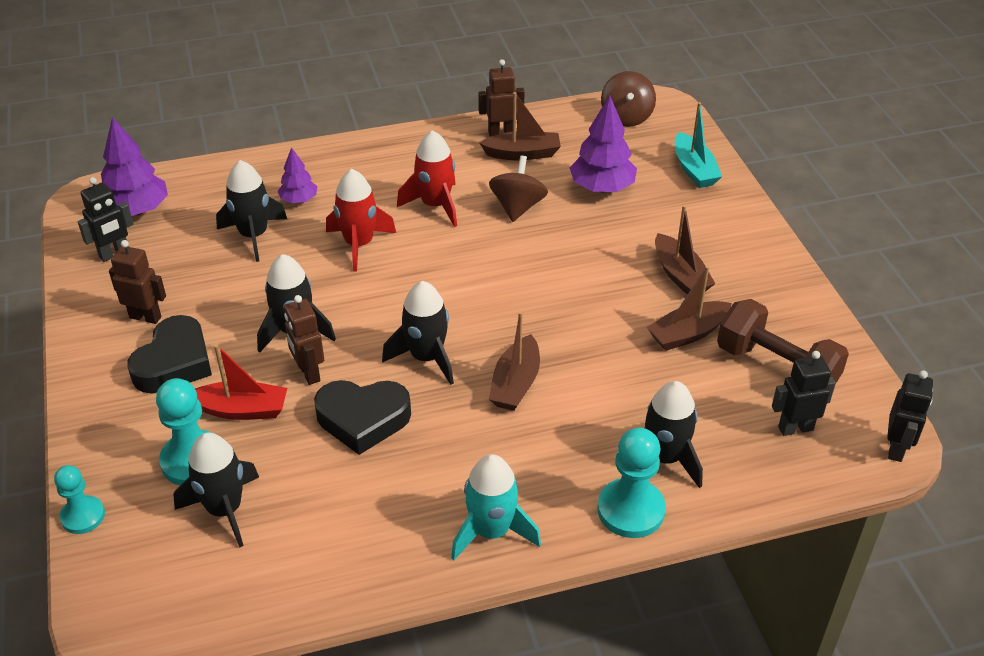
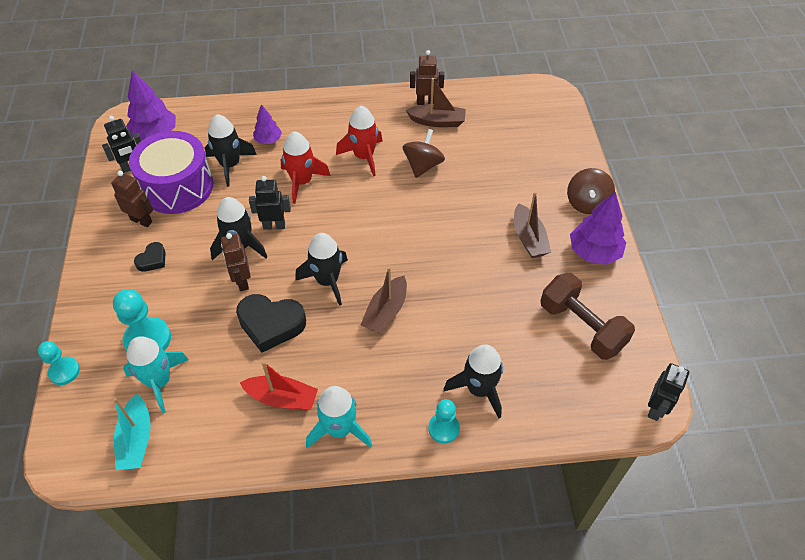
camera: 10 degrees right, 10 degrees up
(174, 363) = (152, 260): black heart -> black heart, size x0.52
(186, 270) = (177, 187): none -> purple drum
(225, 510) = (159, 382): black rocket -> turquoise rocket
(242, 410) = (189, 304): red boat -> red boat (282, 398)
(602, 188) = (489, 157): purple tree -> purple tree (594, 252)
(626, 117) = (522, 99): brown spinning top -> brown spinning top (587, 203)
(630, 510) = (443, 428): turquoise pawn -> turquoise pawn, size x0.63
(687, 334) = (522, 288): brown boat -> none
(694, 169) = (561, 150): turquoise boat -> turquoise boat (136, 440)
(795, 428) = (583, 380): black robot -> black robot (274, 226)

